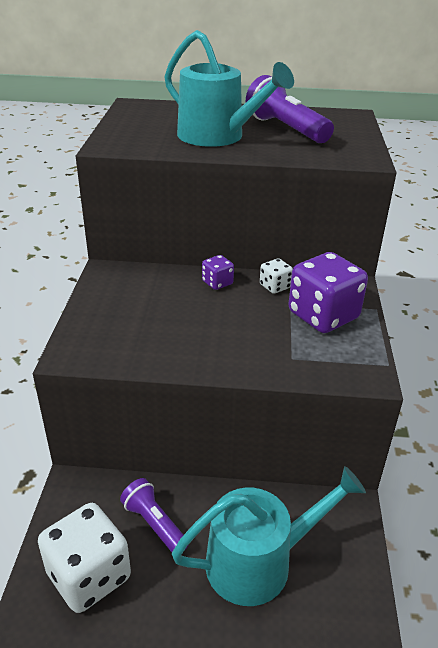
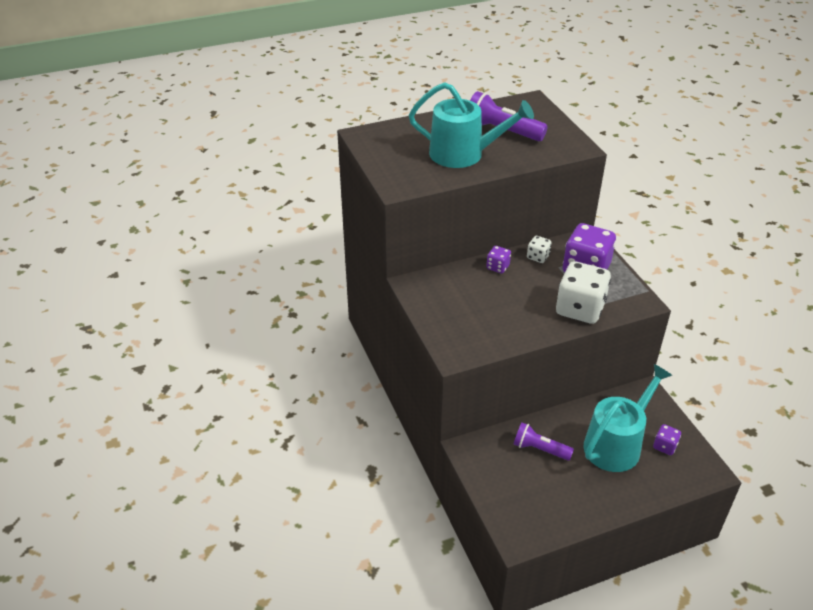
camera: 25 degrees left, 5 degrees up
(89, 575) = (527, 493): white dice -> white dice (580, 309)
(325, 595) = (665, 446): none -> purple dice

